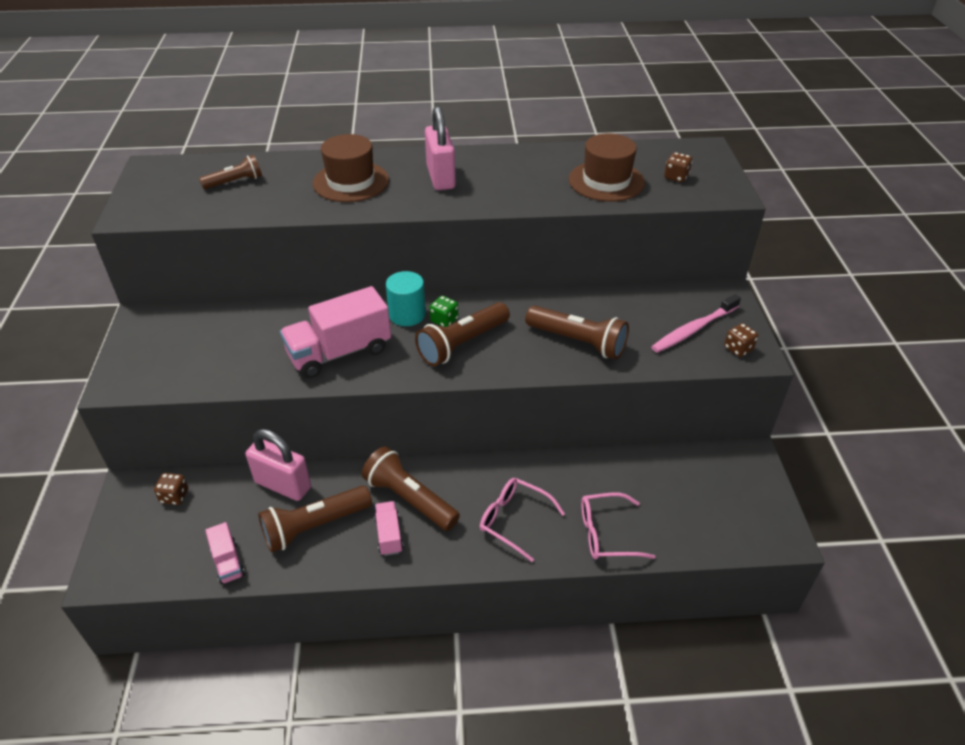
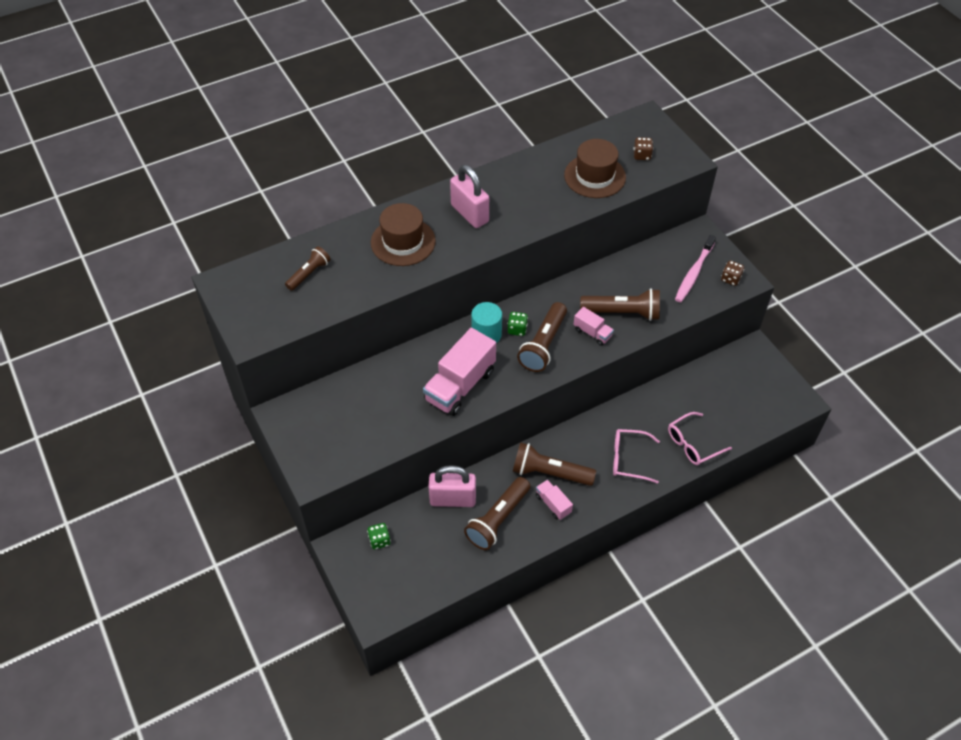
camera: 25 degrees left, 10 degrees up
(174, 496) = (379, 540): brown dice -> green dice
(228, 562) = (457, 569): pink truck -> pink truck (592, 333)

